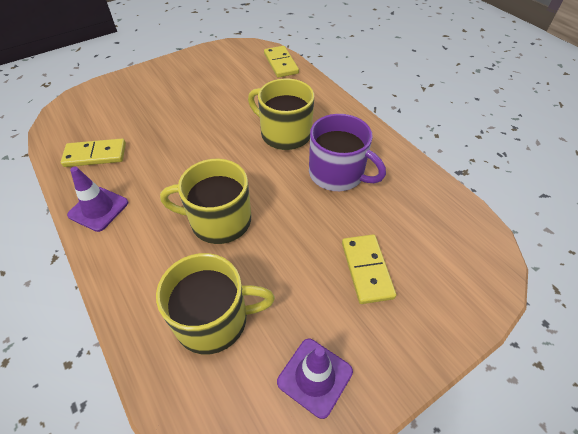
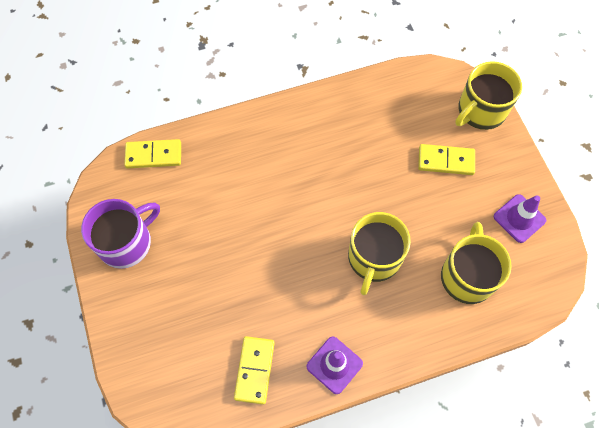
camera: 75 degrees left, 15 degrees up
(284, 133) = (277, 180): yellow mug -> yellow mug (480, 110)
(337, 173) = (343, 150): purple mug -> purple mug (126, 242)

